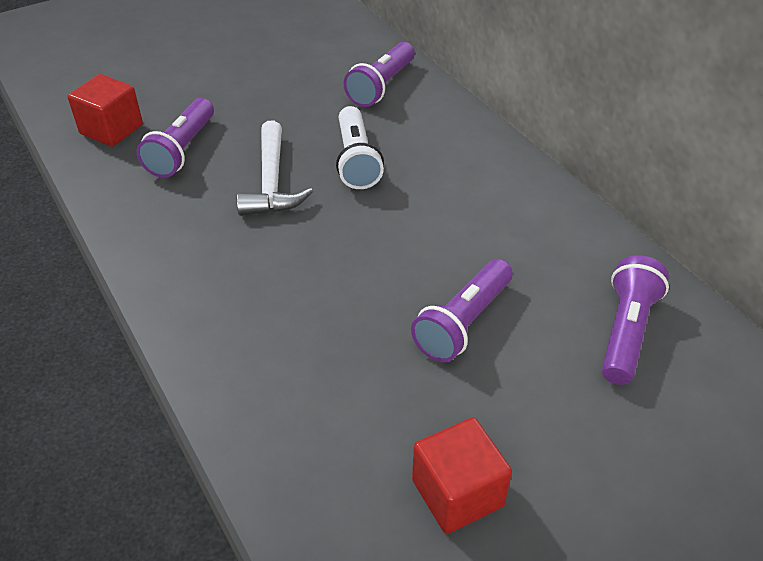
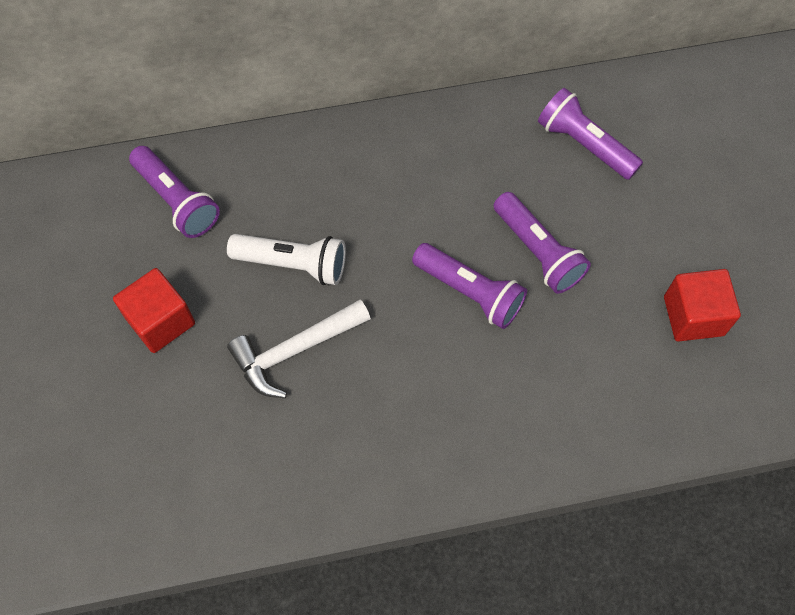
camera: 70 degrees left, 20 degrees up
(111, 129) = (121, 499): red cube -> red cube (160, 321)
(182, 150) = (199, 428): purple flashlight -> purple flashlight (470, 292)
(272, 183) = (294, 351): white hammer -> white hammer turned 135 degrees clockwise

